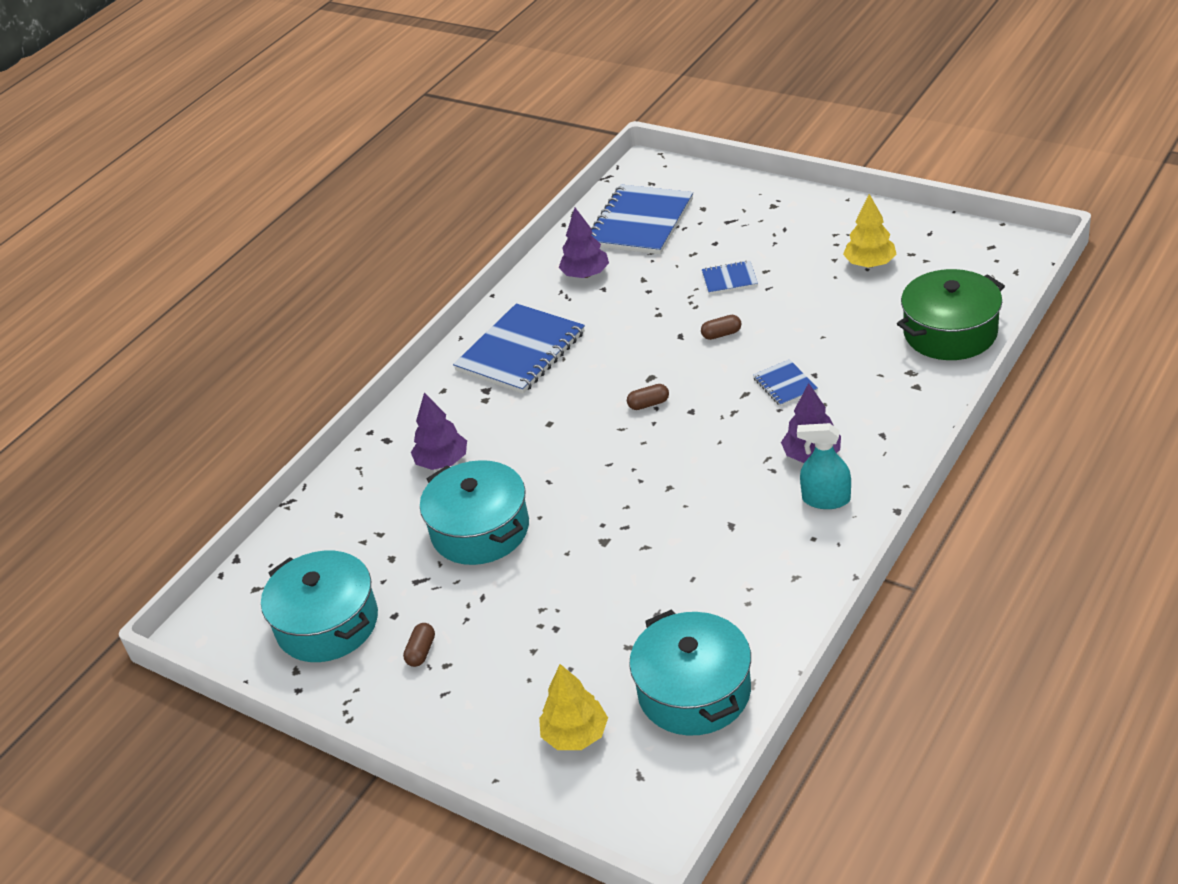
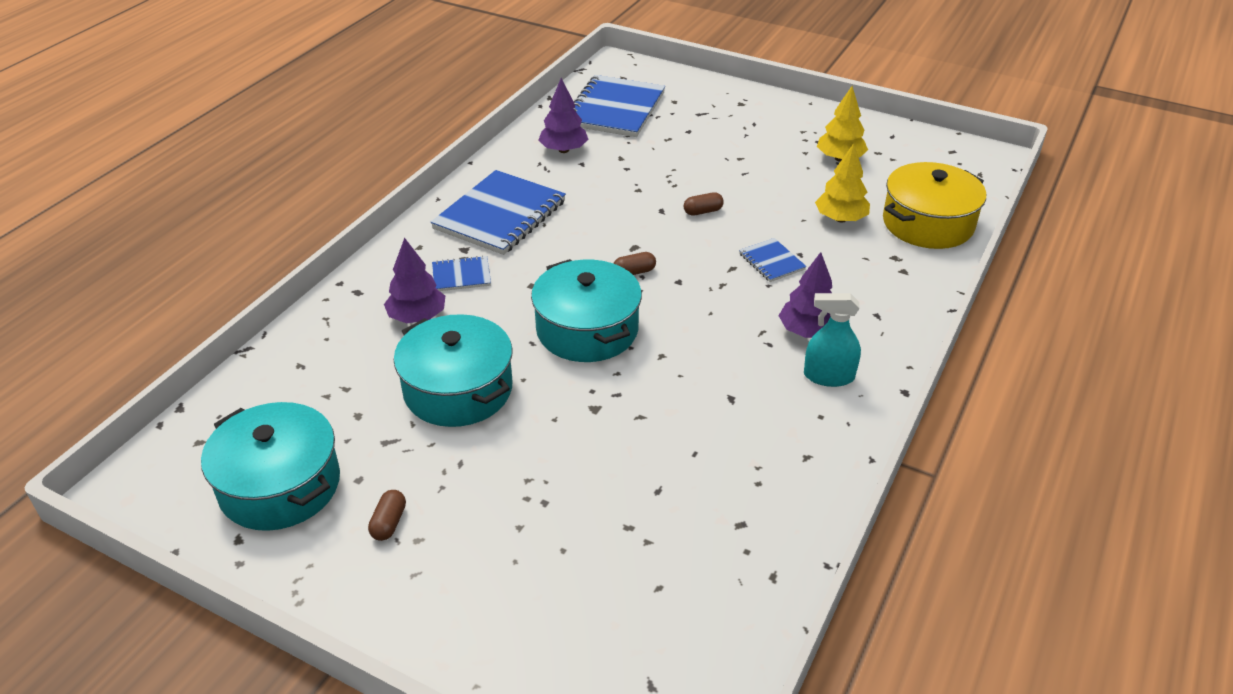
camera: 10 degrees left, 0 degrees up
(575, 735) = (572, 631): yellow tree -> yellow tree (840, 219)
(694, 691) = (708, 583): turquoise pot -> turquoise pot (587, 329)
(729, 279) = (706, 163): blue notebook -> blue notebook (461, 275)
(950, 332) = (928, 223): green pot -> yellow pot

